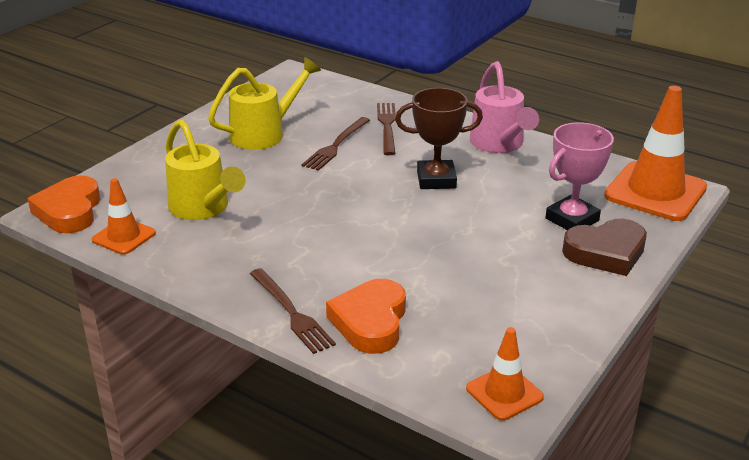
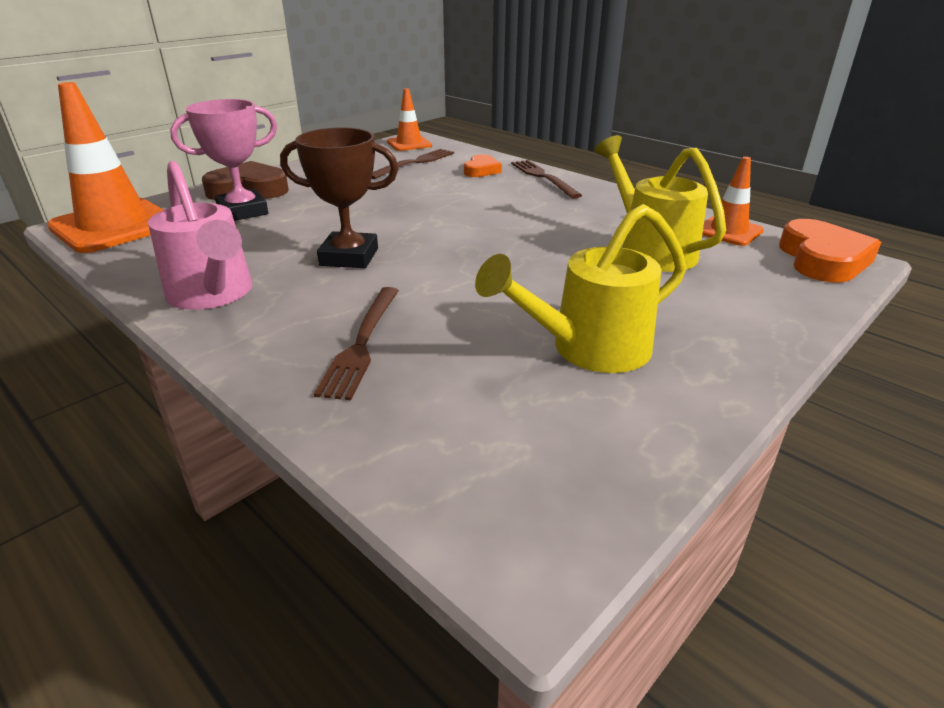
camera: 170 degrees left, 0 degrees up
(336, 145) = (465, 315): brown fork -> brown fork (414, 163)
(370, 322) = (481, 170): orange heart -> orange heart, size x0.59
(499, 144) = (213, 295): pink watering can -> pink watering can turned 150 degrees clockwise

